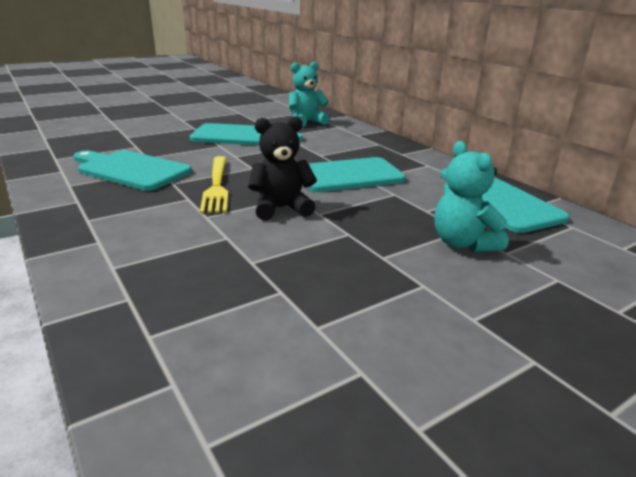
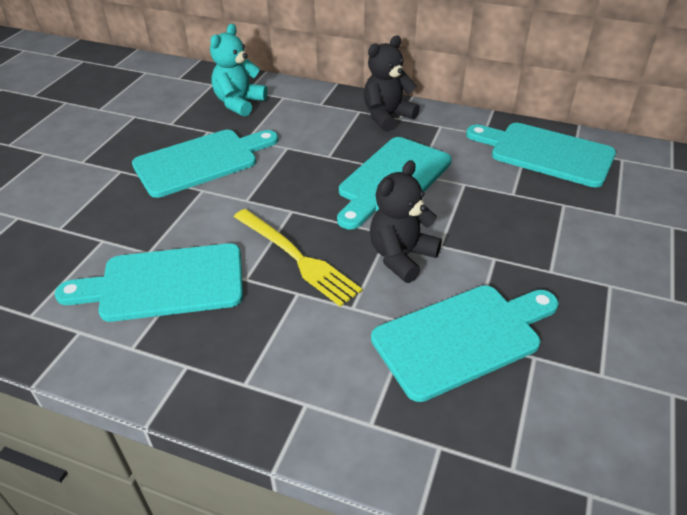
camera: 35 degrees left, 15 degrees up
(247, 258) = (462, 338): none -> turquoise cutting board
(394, 151) = (387, 117): none -> black teddy bear
(463, 243) = (581, 221): turquoise teddy bear -> none

